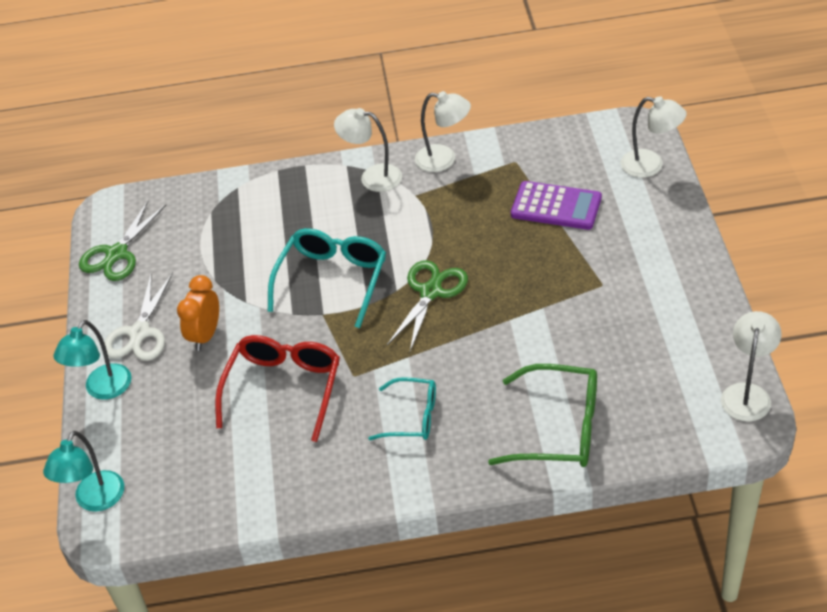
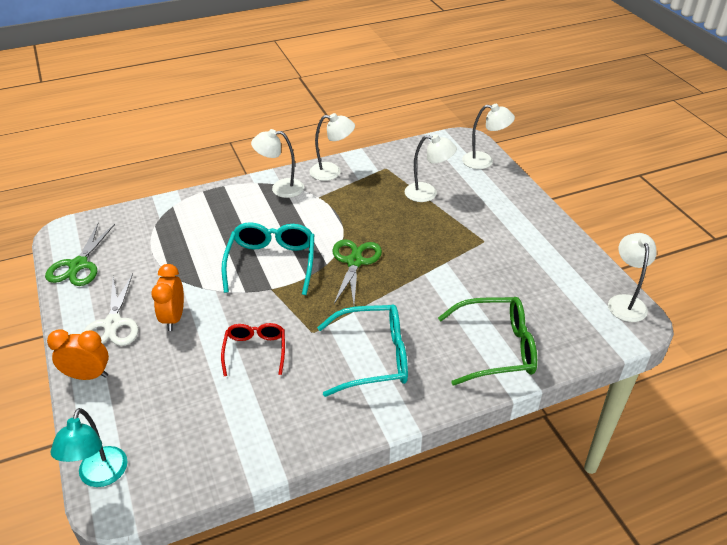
camera: 20 degrees left, 5 degrees down
(103, 390) = (88, 375): turquoise lamp -> orange clock
(284, 388) = (255, 351): red glasses -> red glasses, size x0.62
(413, 417) = (374, 357): turquoise glasses -> turquoise glasses, size x1.60
(556, 206) = (428, 193): purple calculator -> white lamp

